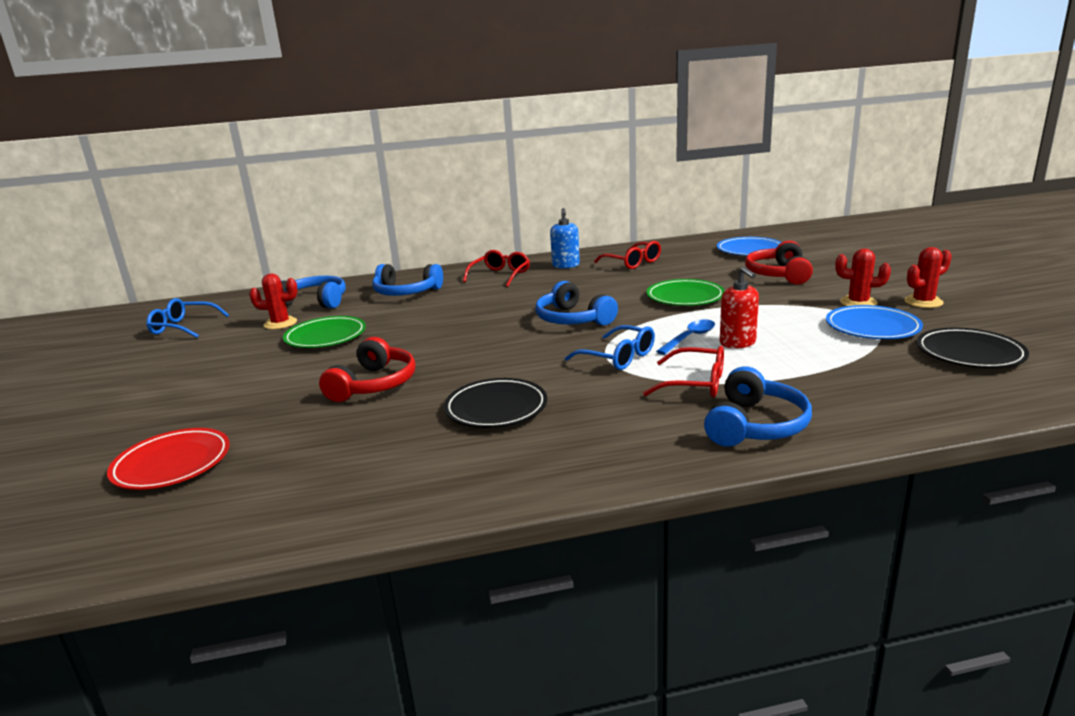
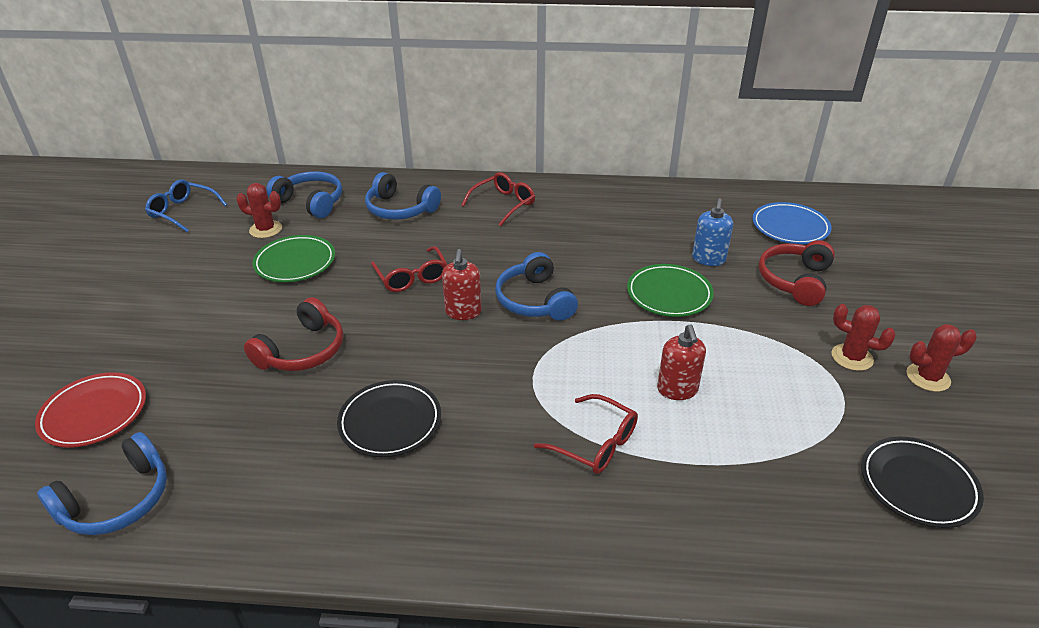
camera: 15 degrees right, 15 degrees up
(513, 336) = (463, 312): none -> red soap dispenser
(566, 265) = (577, 203): blue soap dispenser -> blue soap dispenser (708, 259)
(617, 357) = (544, 377): blue glasses -> none
(632, 262) = (649, 216): red glasses -> red glasses (411, 277)
(689, 338) = (633, 367): blue spoon -> none
(755, 425) = (614, 529): blue headphones -> blue headphones (117, 500)
(872, 327) = (838, 406): blue plate -> none

